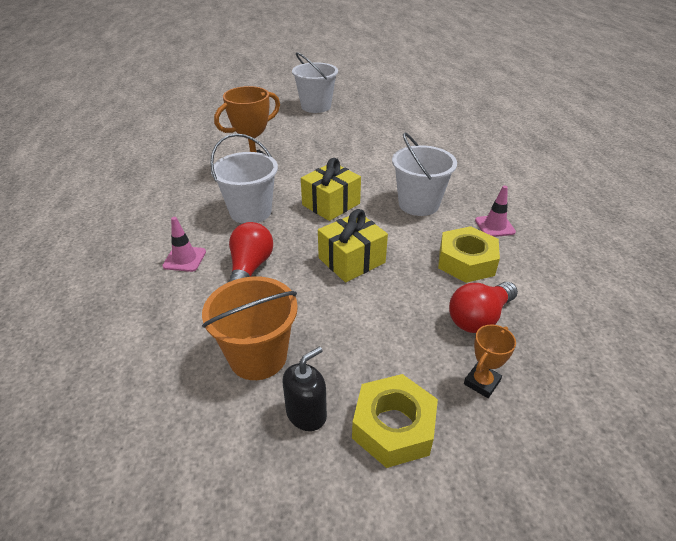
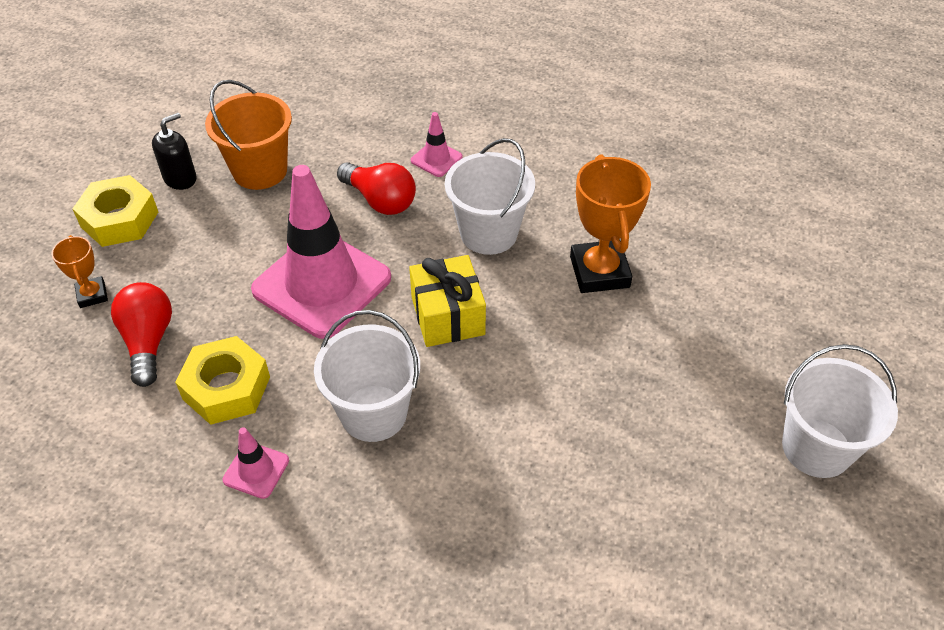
camera: 120 degrees right, 10 degrees up
(306, 414) = (180, 178): black soap dispenser -> black soap dispenser turned 120 degrees counterclockwise
(351, 260) = (322, 284): yellow gift -> pink traffic cone

